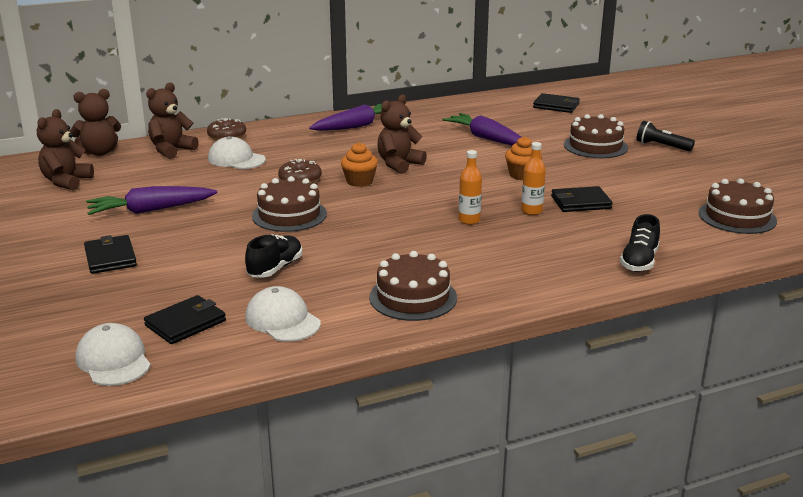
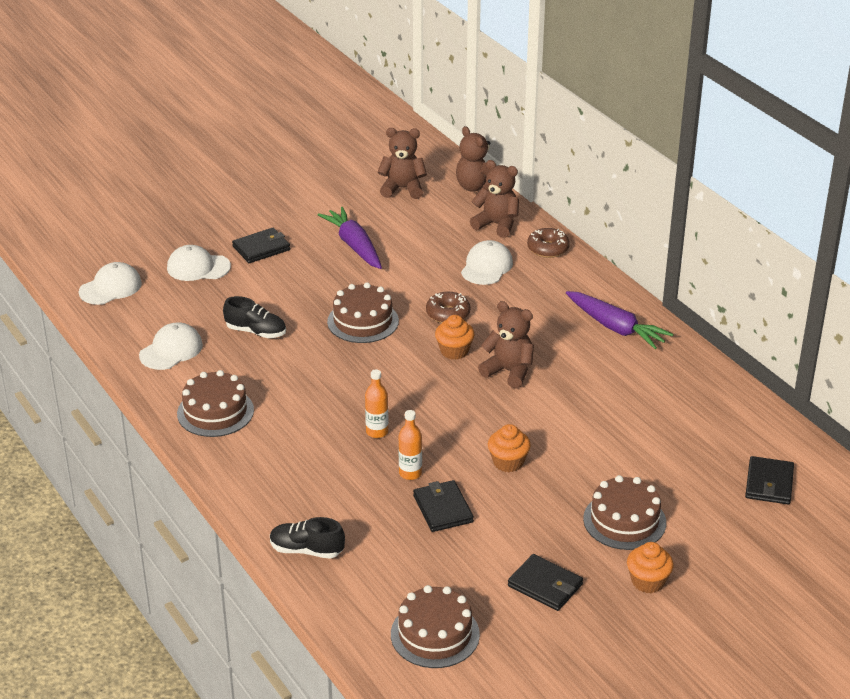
camera: 80 degrees right, 10 degrees up
(117, 297) = (198, 267): none -> white cap
(185, 323) = (163, 306): black wallet -> black wallet (545, 585)
(486, 138) = (615, 429): purple carrot -> none
(661, 146) = (648, 581): black flashlight -> orange cupcake

